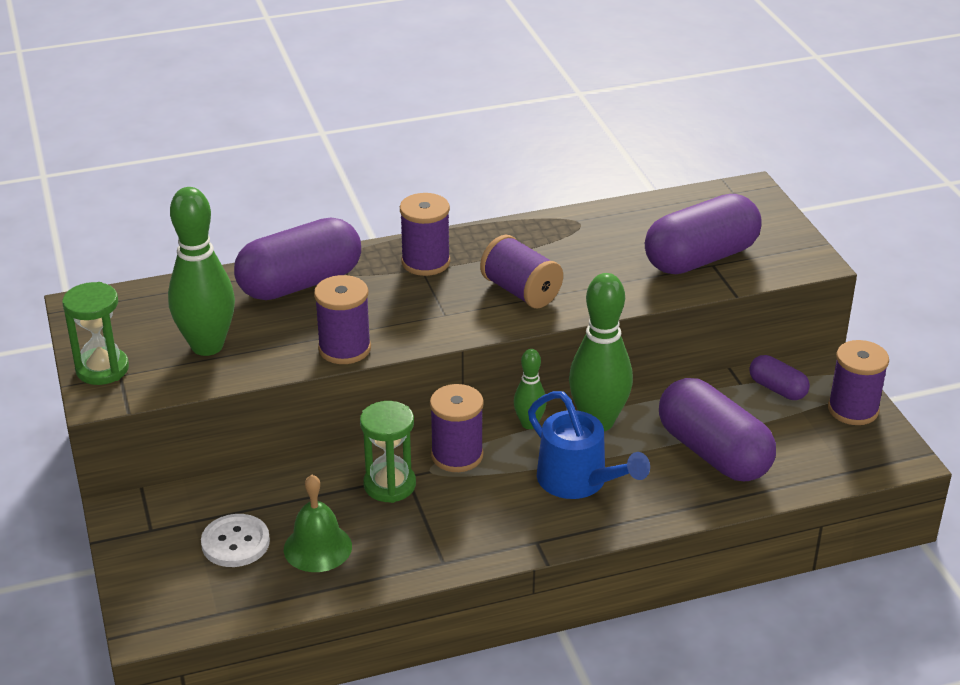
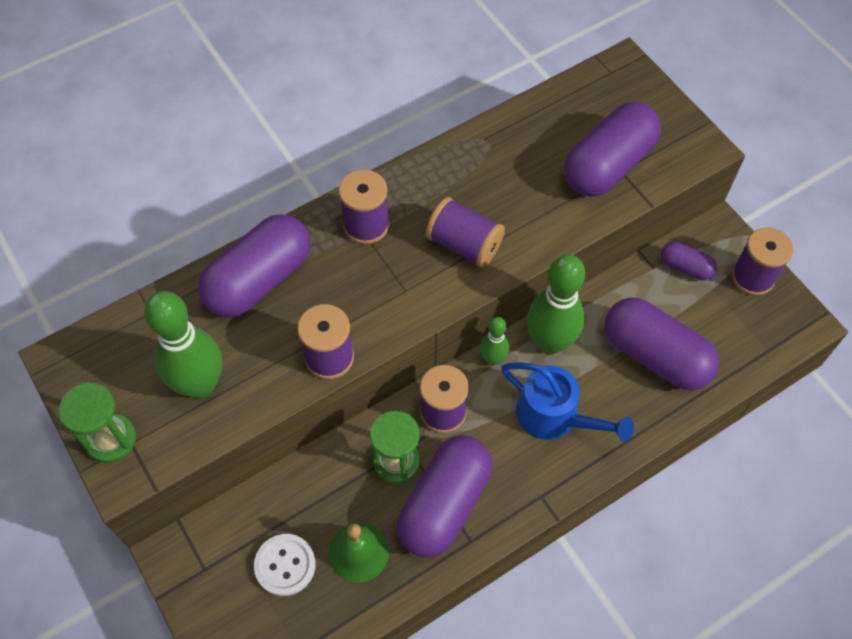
camera: 15 degrees left, 25 degrees up
(427, 527) = (444, 504): none -> purple capsule

